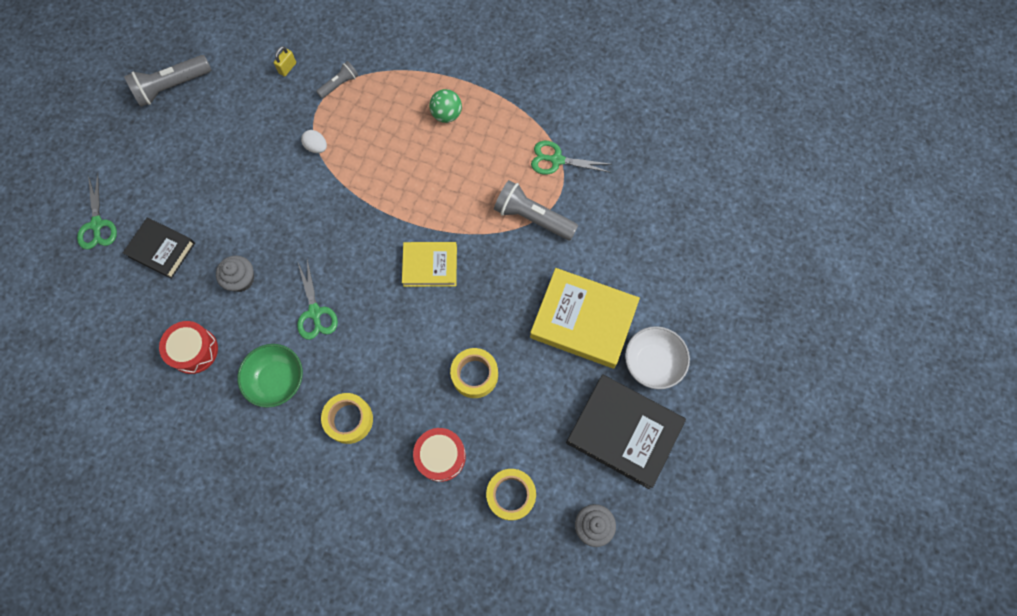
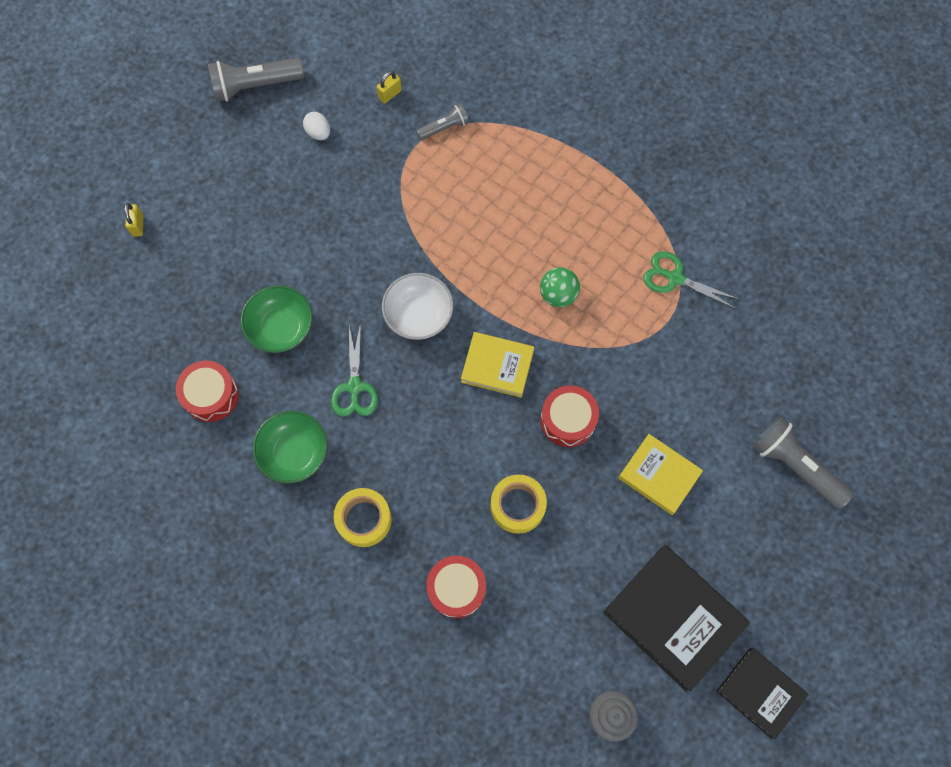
camera: 15 degrees right, 0 degrees up
(97, 225) = (138, 225): green scissors -> yellow padlock
(161, 250) = (201, 271): black book -> black book (760, 692)
(241, 279) = (281, 328): grey cupcake -> green bowl
(316, 147) = (401, 195): white egg -> white egg (318, 132)
(446, 114) = (559, 193): green ball -> green ball (558, 294)
(498, 295) = (568, 420): none -> red drum
(511, 495) = (525, 654): yellow tape -> none
(532, 218) = (629, 339): grey flashlight -> grey flashlight (795, 466)
(583, 320) = (659, 475): yellow book -> yellow book, size x0.61
(653, 362) = (728, 546): white bowl -> white bowl (419, 315)

